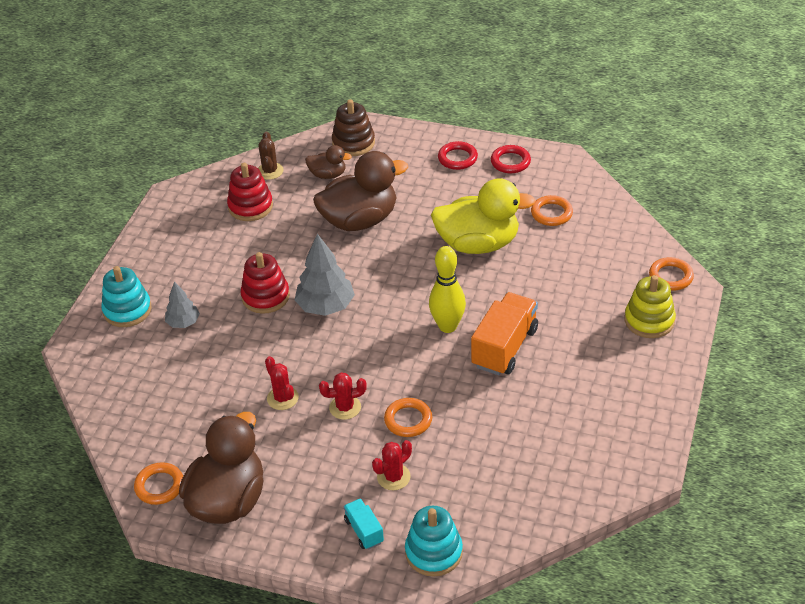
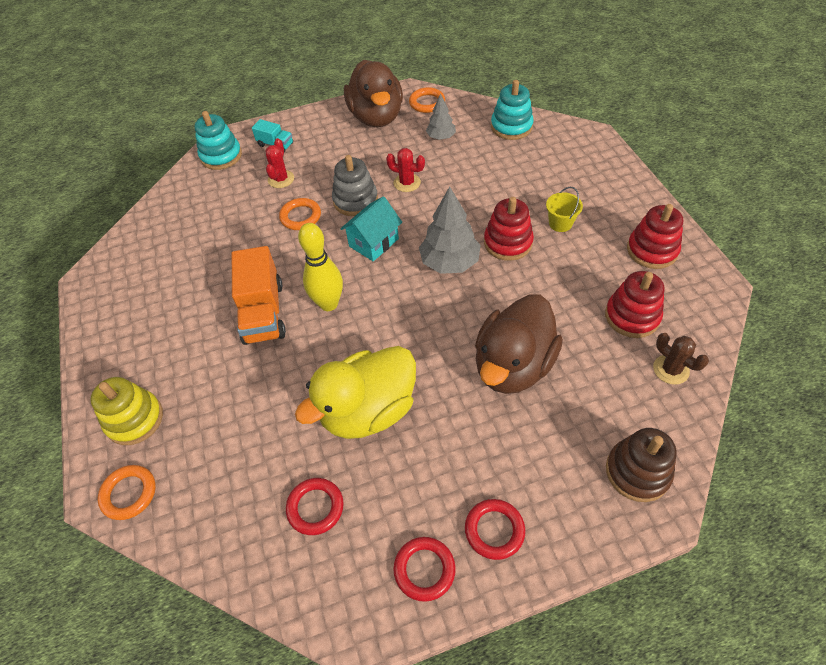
camera: 145 degrees right, 10 degrees up
(127, 310) = (595, 175): turquoise stacking toy -> turquoise stacking toy (511, 127)
(177, 235) = (652, 250): none -> red stacking toy
(183, 323) = (543, 190): grey tree -> grey tree (441, 137)
(209, 288) = (560, 223): none -> yellow bucket
(328, 175) = (609, 404): brown duck -> none
(345, 407) = (355, 200): red cactus -> grey stacking toy
(367, 357) = (373, 242): none -> turquoise house
(551, 213) = (315, 507): orange ring -> red ring

